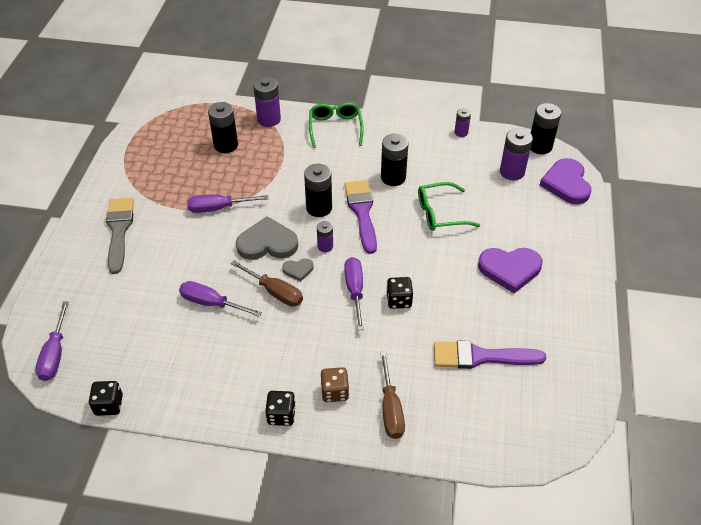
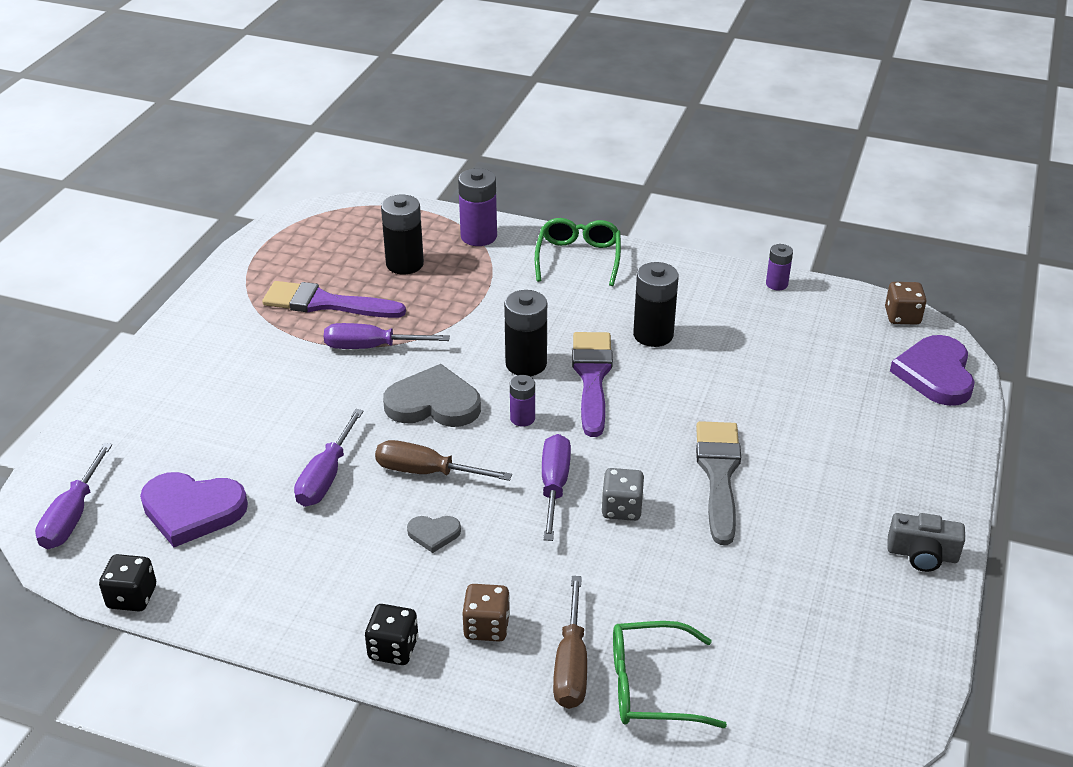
camera: 10 degrees right, 10 degrees down
(119, 230) = (214, 360): grey brush -> grey brush (718, 474)
(212, 303) = (326, 476): purple screwdriver -> purple screwdriver turned 105 degrees counterclockwise
(274, 292) = (427, 472): brown screwdriver -> brown screwdriver turned 150 degrees clockwise
(298, 270) = (472, 446): grey heart -> grey heart (434, 534)
(399, 300) = (621, 508): black dice -> grey dice
(440, 213) = (717, 393): green glasses -> green glasses (650, 686)
(481, 357) = (738, 608): purple brush -> purple brush (326, 303)
(510, 269) = (814, 486): purple heart -> purple heart (192, 510)
(512, 172) = (848, 348): purple battery -> none
(540, 146) = (902, 316): black battery -> brown dice
(579, 306) = (922, 554): none -> grey camera

